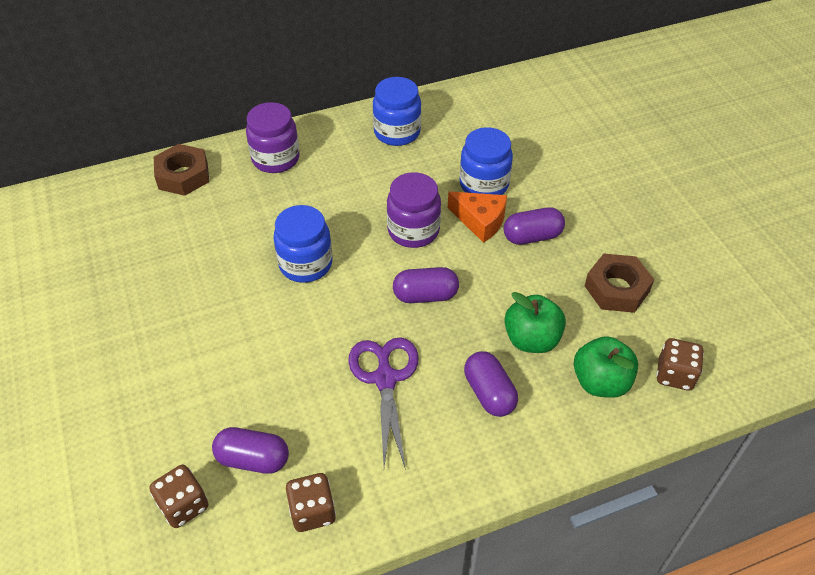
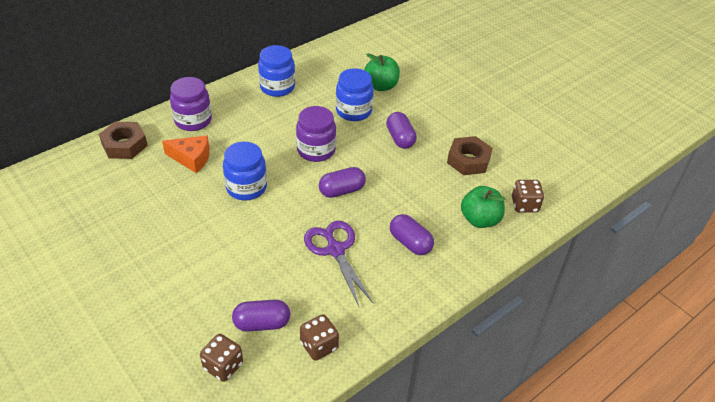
camera: 20 degrees left, 5 degrees down
(480, 221) = (361, 135): orange cheese -> orange cheese (191, 158)
(531, 339) = (425, 203): green apple -> green apple (381, 86)
(532, 236) = (400, 138): purple capsule -> purple capsule turned 75 degrees counterclockwise

